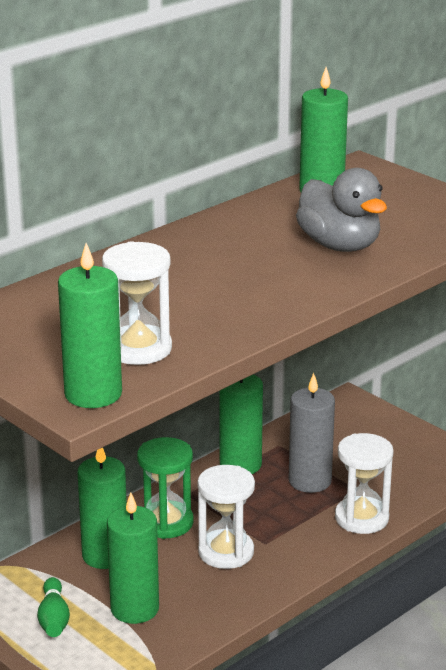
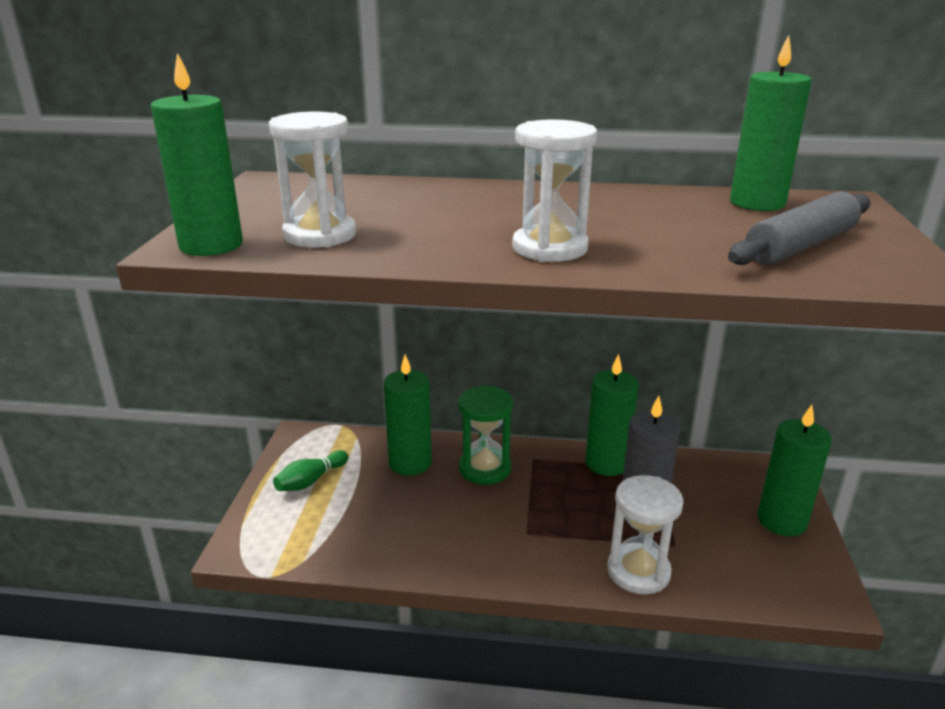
camera: 50 degrees right, 0 degrees up
(134, 609) = (362, 512): green candle -> green candle (782, 521)
(226, 552) = (487, 518): white hourglass -> white hourglass (550, 248)
(339, 245) = (674, 240): grey duck -> none
(404, 218) = (800, 246): none -> grey rolling pin

